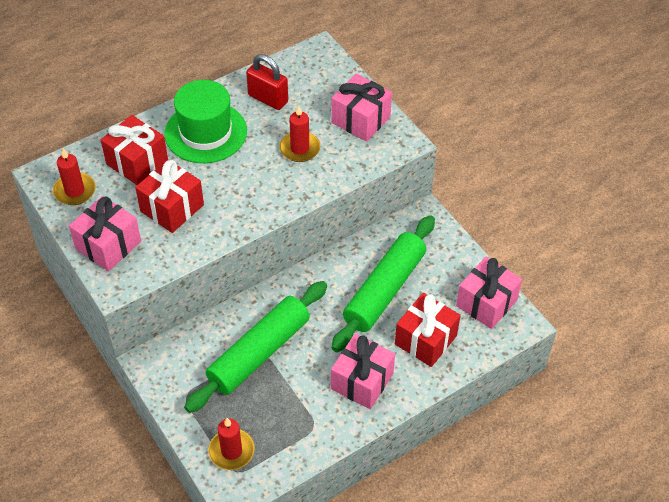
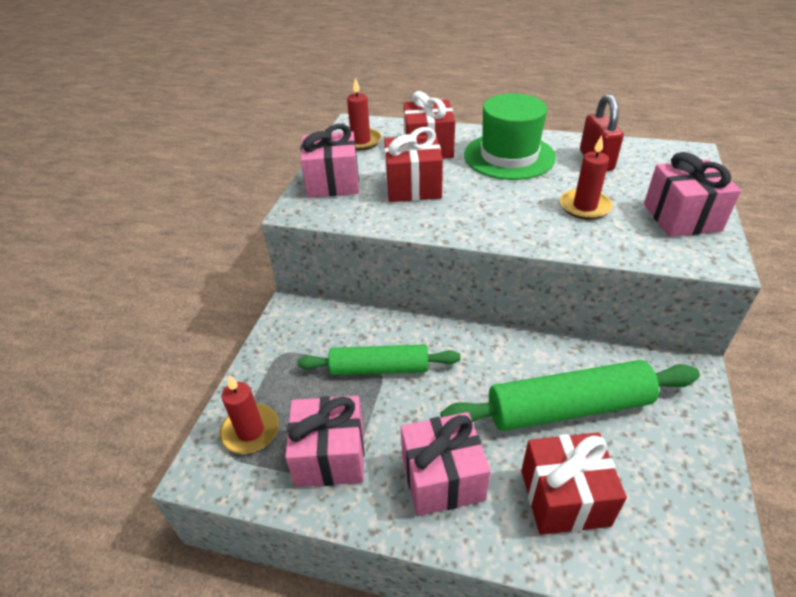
camera: 50 degrees right, 10 degrees down
(259, 353) = (379, 368): green rolling pin -> green rolling pin, size x0.66
(486, 303) = (693, 521): pink gift -> pink gift (330, 456)

